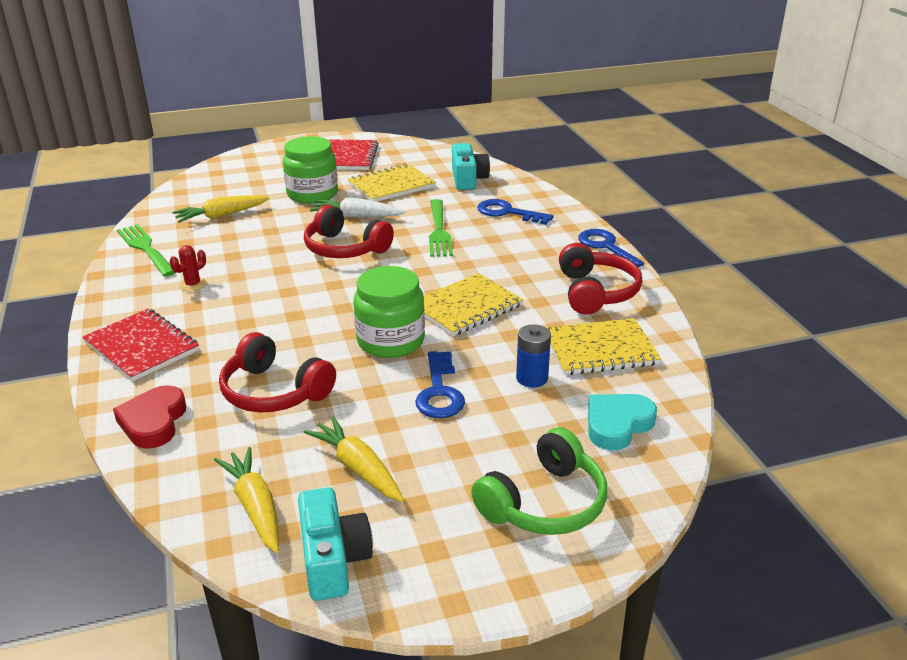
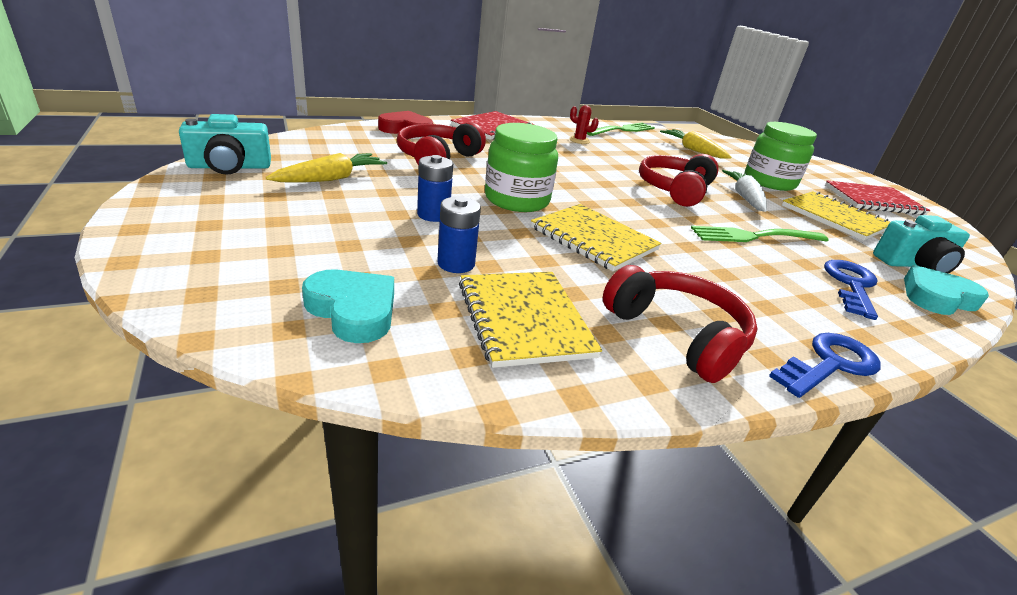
camera: 80 degrees right, 0 degrees up
(255, 507) = (302, 149): yellow carrot -> none
(439, 391) = (433, 215): blue key -> blue battery
(514, 187) = (937, 297): none -> turquoise heart
(544, 502) = (238, 249): green headphones -> none
(595, 292) = (677, 335): red headphones -> red headphones turned 120 degrees counterclockwise

